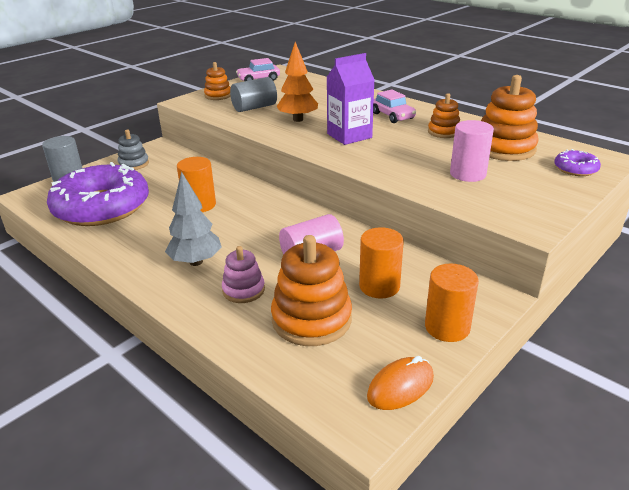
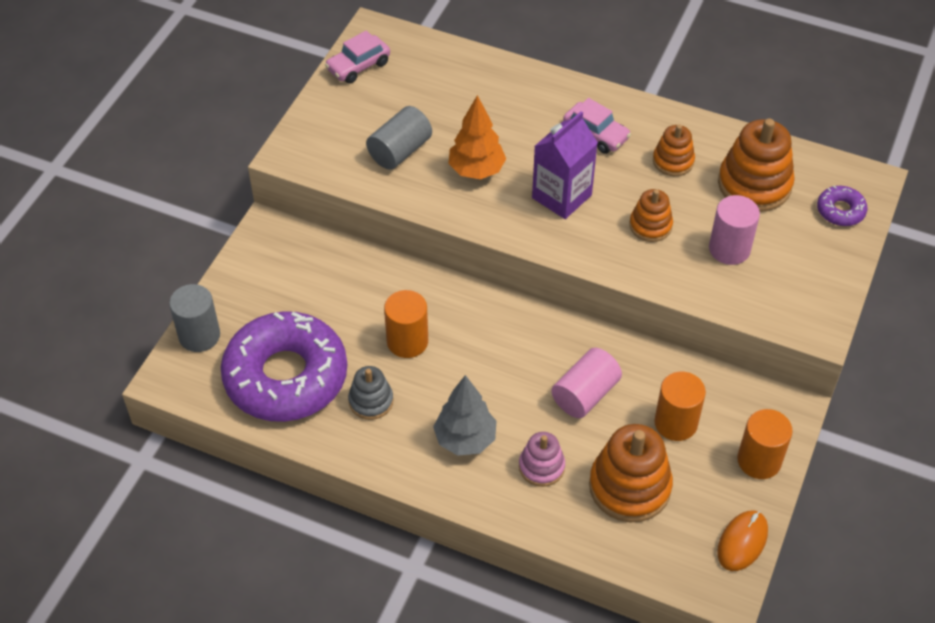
camera: 20 degrees left, 20 degrees up
(134, 164) = (261, 278): grey stacking toy -> grey stacking toy (371, 401)
(218, 95) = (327, 128): orange stacking toy -> orange stacking toy (650, 226)

